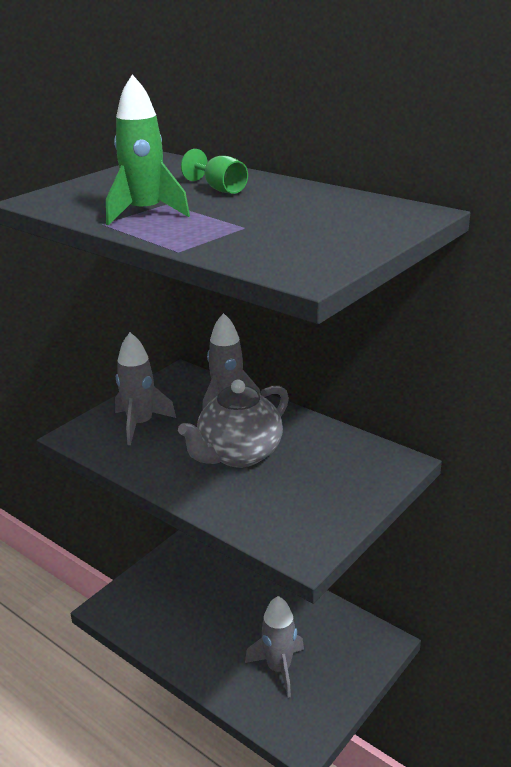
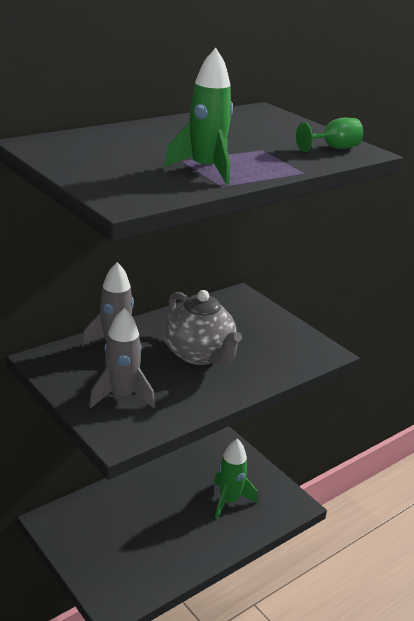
camera: 80 degrees left, 0 degrees up
(220, 189) = (158, 141): green goblet -> green goblet (333, 148)
(279, 668) = (229, 500): grey rocket -> green rocket

